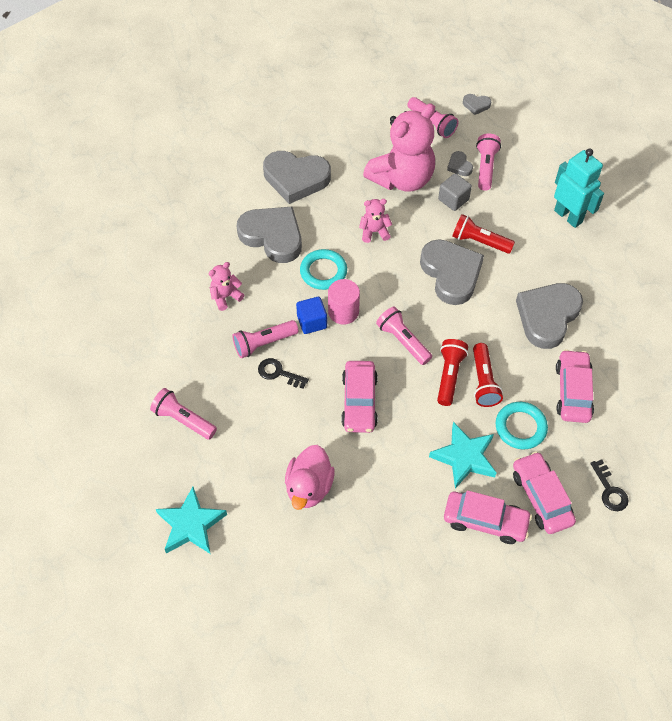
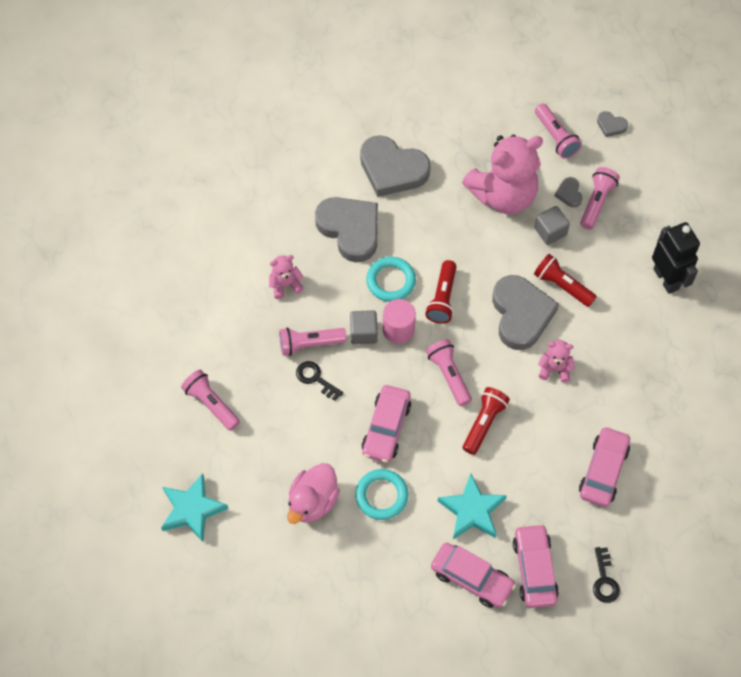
camera: 15 degrees right, 5 degrees up
(312, 322) = (363, 333): blue cube -> grey cube
(374, 232) = (456, 249): pink teddy bear -> pink teddy bear (554, 368)
(483, 382) = (516, 438): red flashlight -> red flashlight (442, 298)
(520, 427) = (538, 494): turquoise ring -> turquoise ring (381, 496)
(547, 316) = (605, 385): grey heart -> none
(568, 216) = (666, 279): turquoise robot -> black robot

